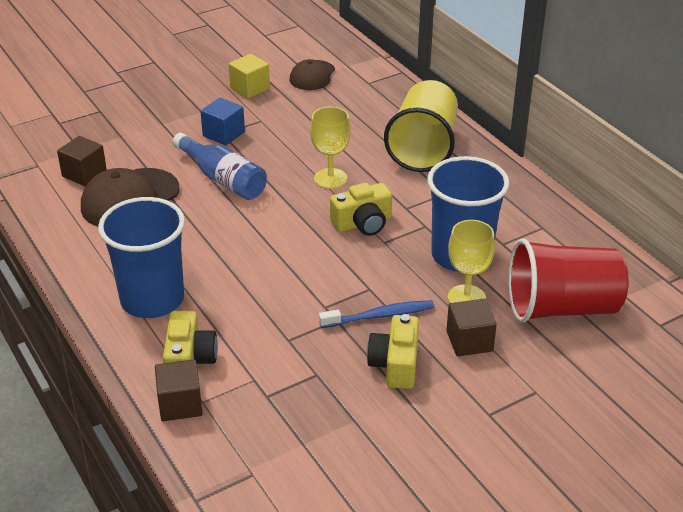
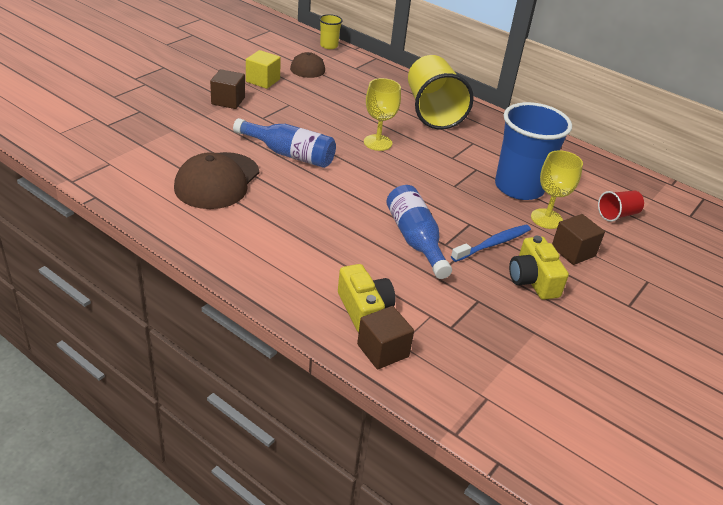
camera: 25 degrees left, 0 degrees up
(84, 174) = (160, 165): brown cube -> brown cube (228, 101)
(152, 300) = (295, 263): blue cup -> none
(223, 134) = (265, 118): blue cube -> none
(295, 296) = (415, 240): none -> blue bottle
(355, 51) = (329, 46): none -> yellow cup
(363, 223) = (428, 174): yellow camera -> none
(561, 308) = (617, 215): red cup -> red cup, size x0.46

